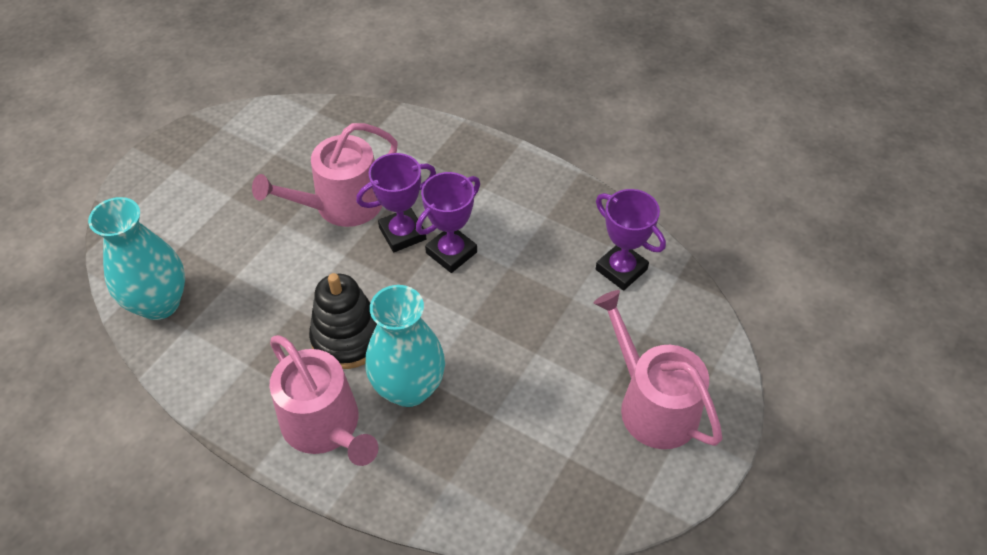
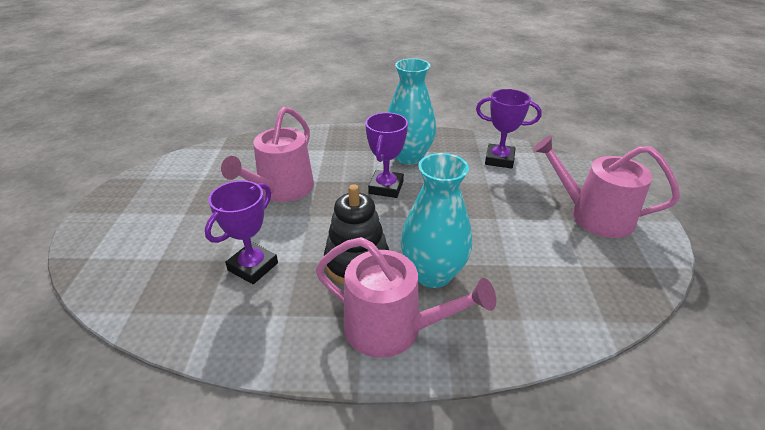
camera: 30 degrees left, 15 degrees down
(159, 303) = (166, 305): turquoise vase -> turquoise vase (409, 157)
(402, 233) = (342, 189): purple trophy -> purple trophy (253, 266)

